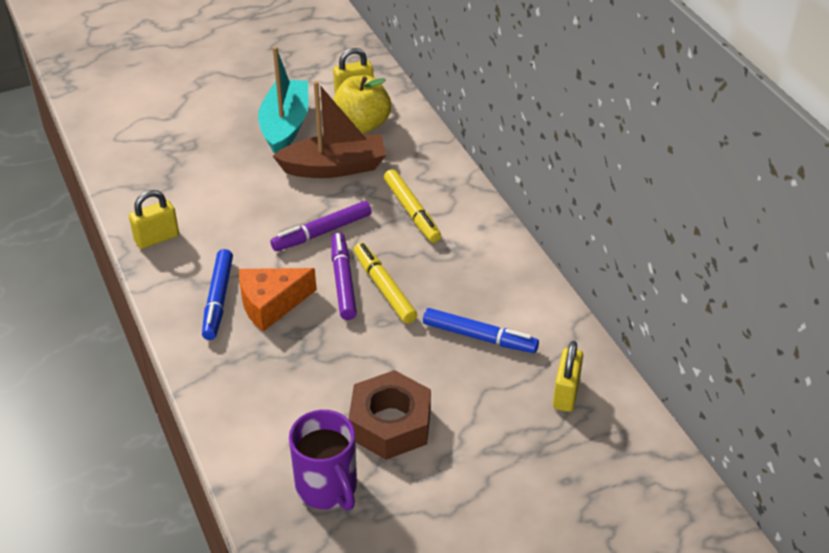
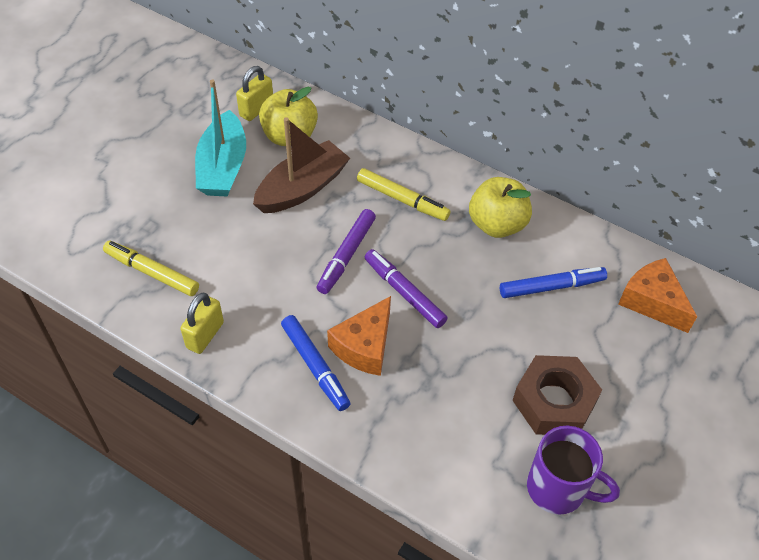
camera: 35 degrees left, 10 degrees up
(285, 126) = (223, 167): turquoise boat -> turquoise boat turned 150 degrees counterclockwise
(384, 288) = (442, 282): yellow marker -> yellow marker (152, 273)
(478, 267) = (497, 224): none -> yellow apple
(566, 393) = (652, 302): yellow padlock -> orange cheese

